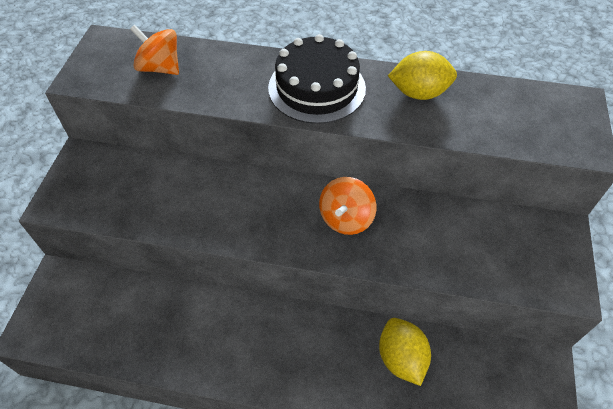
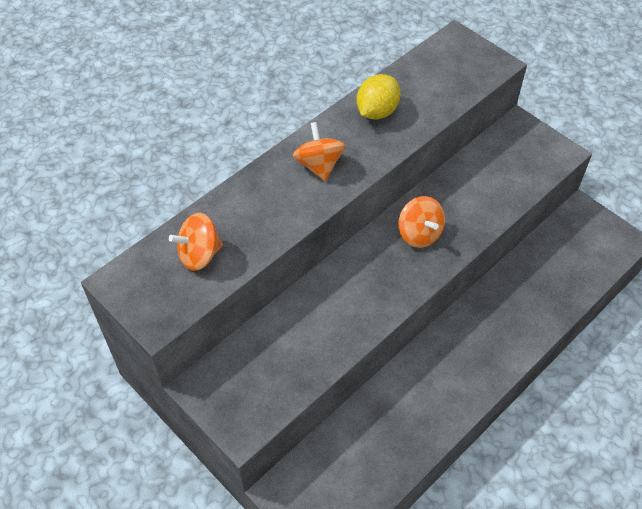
camera: 55 degrees left, 0 degrees up
(316, 88) = (319, 165): black cake -> orange spinning top
(401, 358) = (525, 285): yellow lemon -> none

